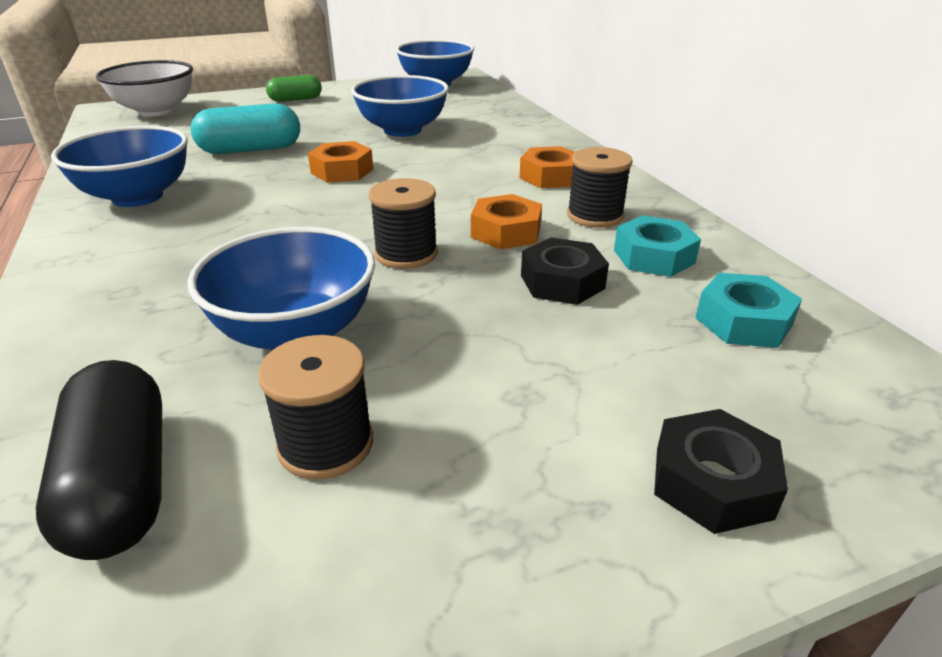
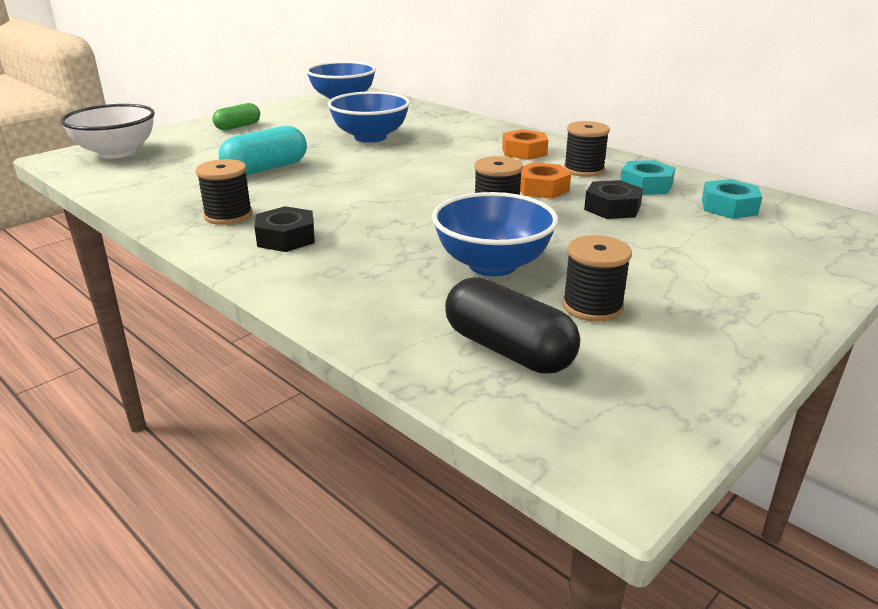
camera: 25 degrees left, 5 degrees down
(137, 197) = (228, 215): blue bowl -> black spool
(342, 171) = (368, 171): orange nut -> none
(712, 482) = (789, 273): black nut -> black nut (286, 238)

